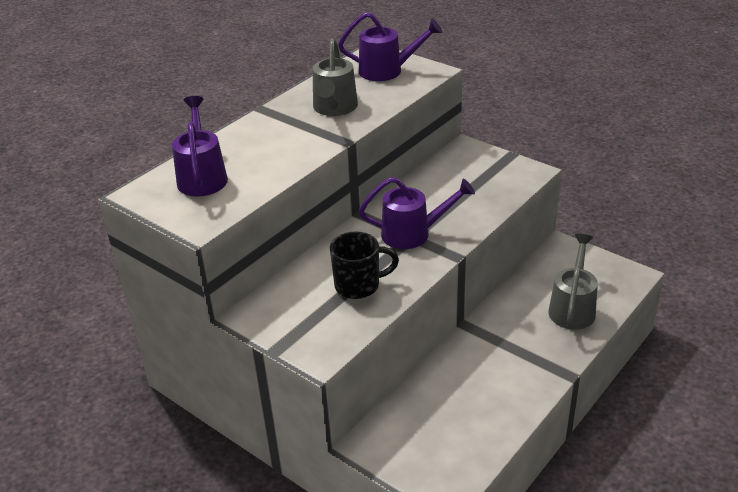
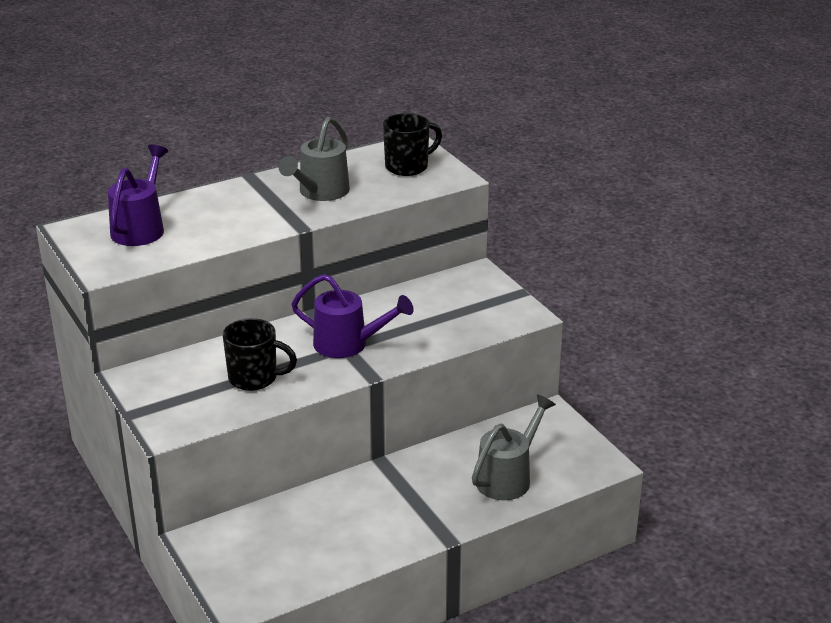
camera: 20 degrees right, 5 degrees down
(387, 71) = (408, 167): purple watering can -> black mug

